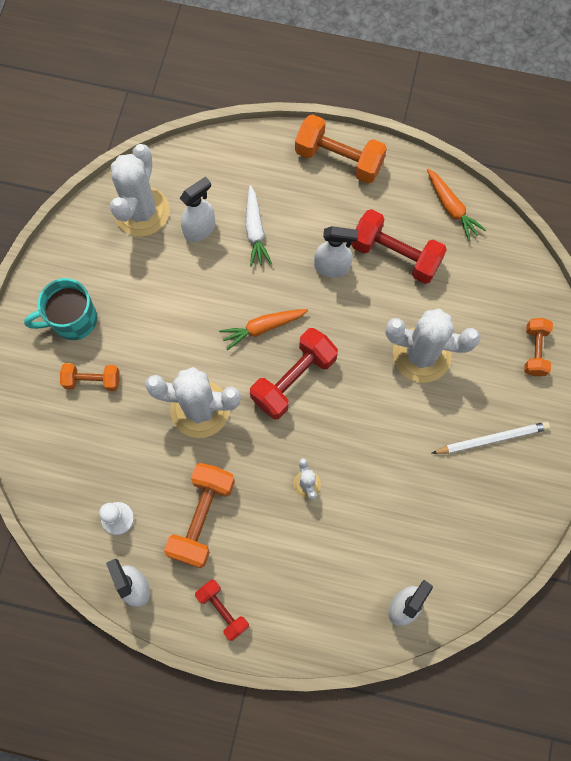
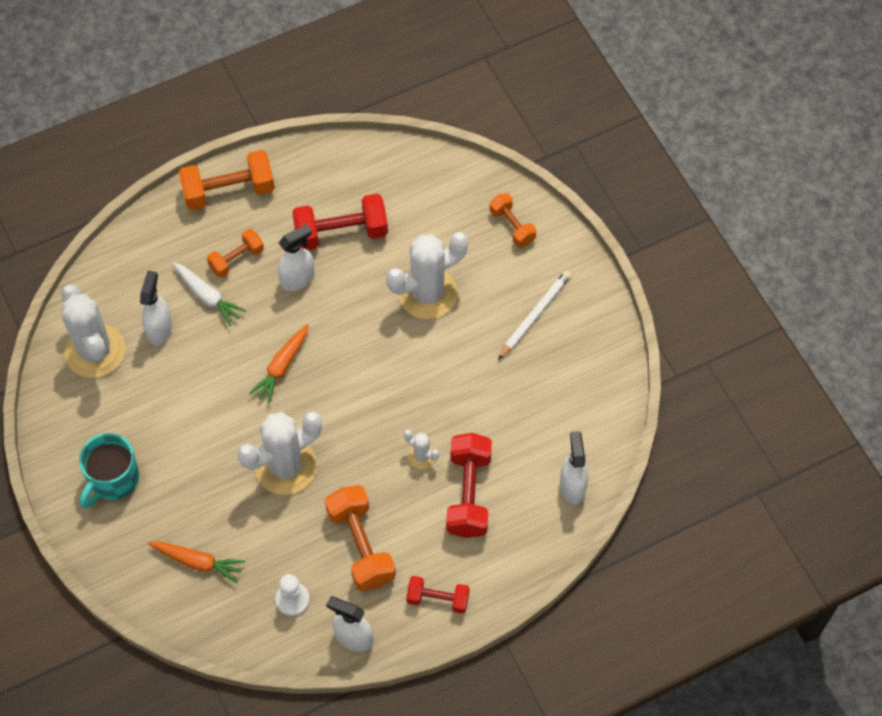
camera: 40 degrees left, 10 degrees down
(92, 380) = (174, 513): orange dumbbell -> orange dumbbell (236, 259)
(293, 379) = (342, 387): red dumbbell -> red dumbbell (468, 494)
(451, 208) = (354, 164): orange carrot -> orange carrot (198, 562)

